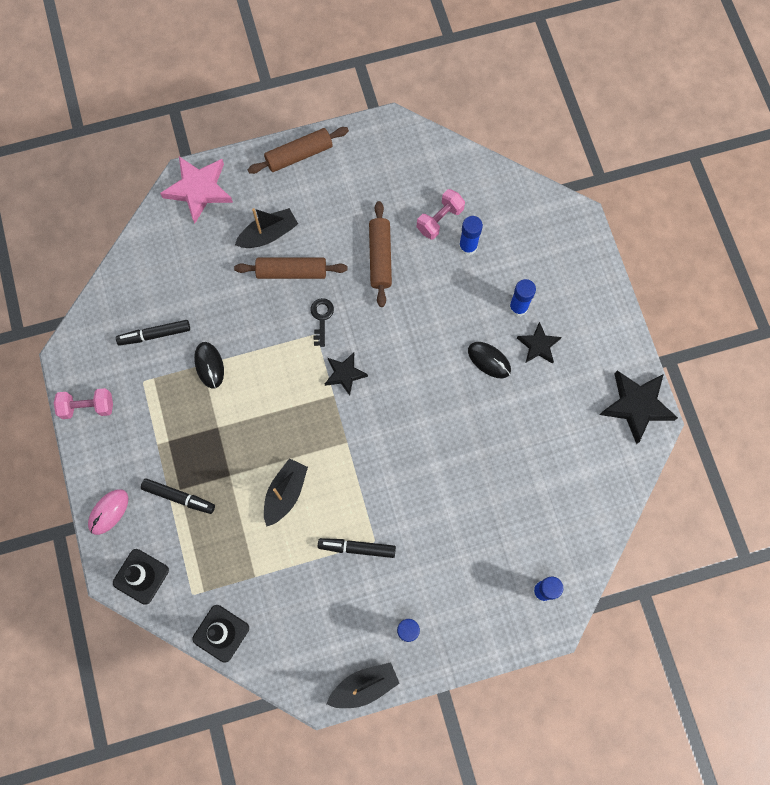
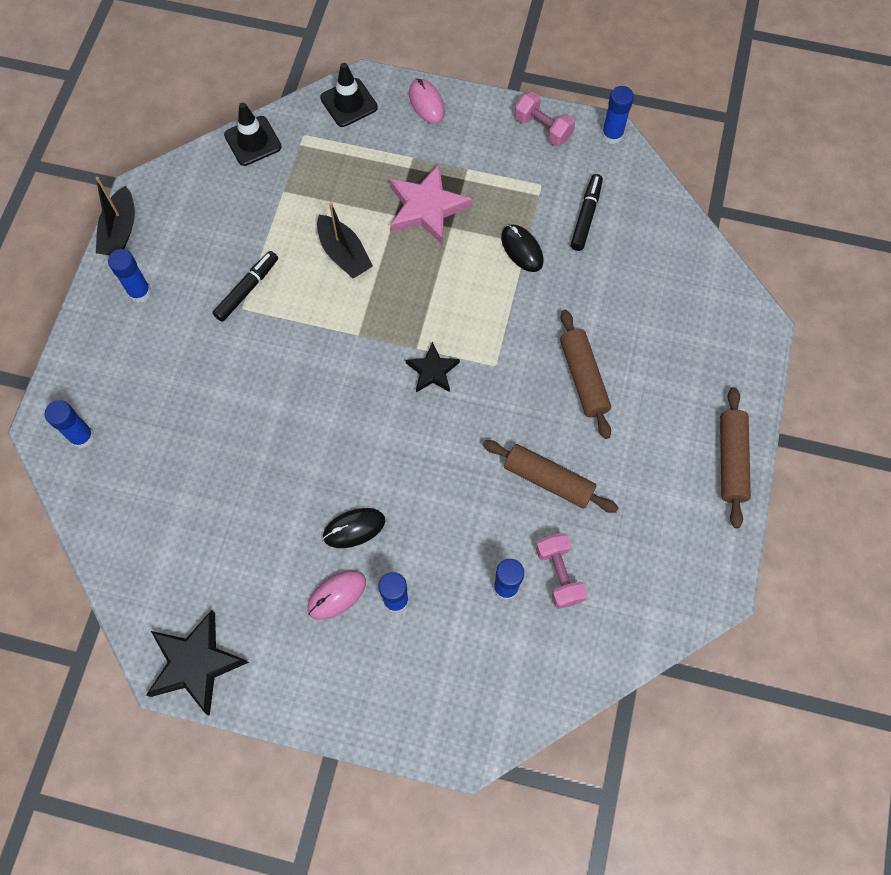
camera: 120 degrees right, 5 degrees down
(68, 352) = (612, 135): none -> blue glue stick
(87, 407) = (543, 128): pink dumbbell -> pink dumbbell turned 75 degrees counterclockwise
(179, 497) = (402, 164): black marker -> none
(199, 189) = (739, 333): pink star -> pink star (426, 208)
(209, 365) = (522, 249): black mouse -> black mouse turned 45 degrees clockwise
(268, 234) = (643, 377): black boat -> none
(291, 272) = (583, 378): brown rolling pin -> brown rolling pin turned 45 degrees counterclockwise
(321, 318) = (510, 380): black key -> none
(538, 345) = (336, 595): black star -> pink mouse

